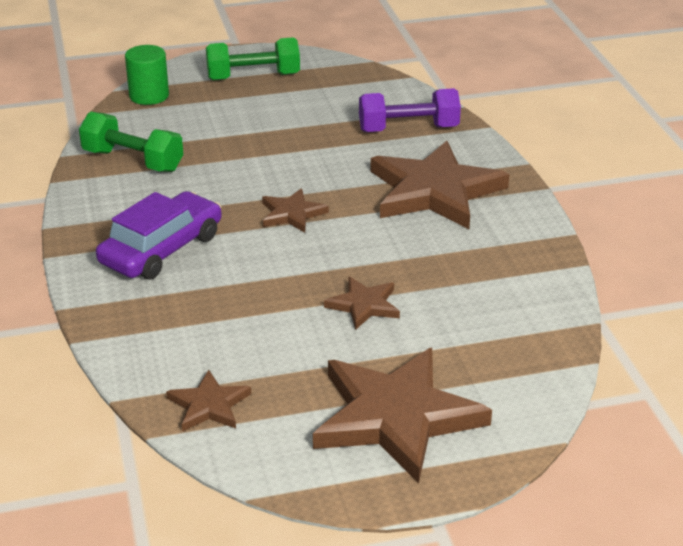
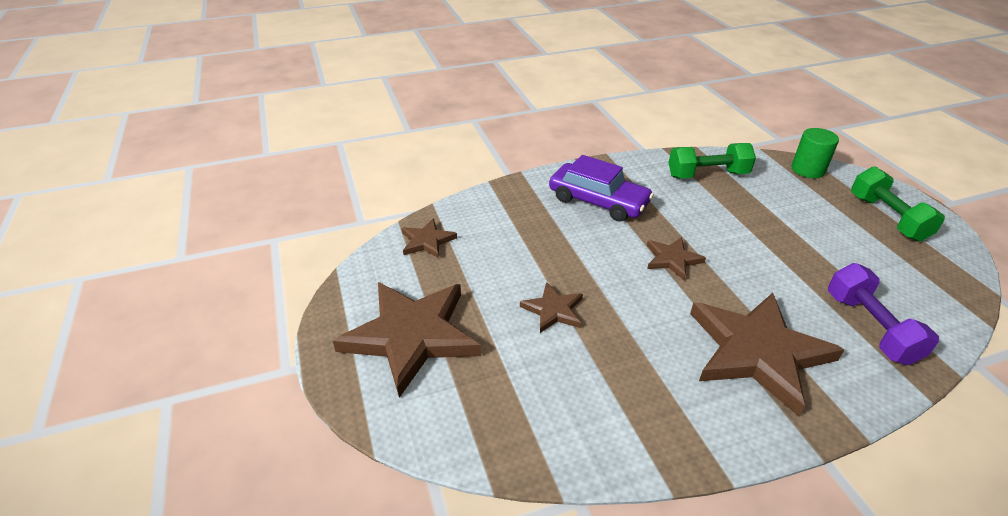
camera: 85 degrees right, 5 degrees up
(133, 161) = (707, 175): green dumbbell -> green dumbbell turned 60 degrees clockwise

